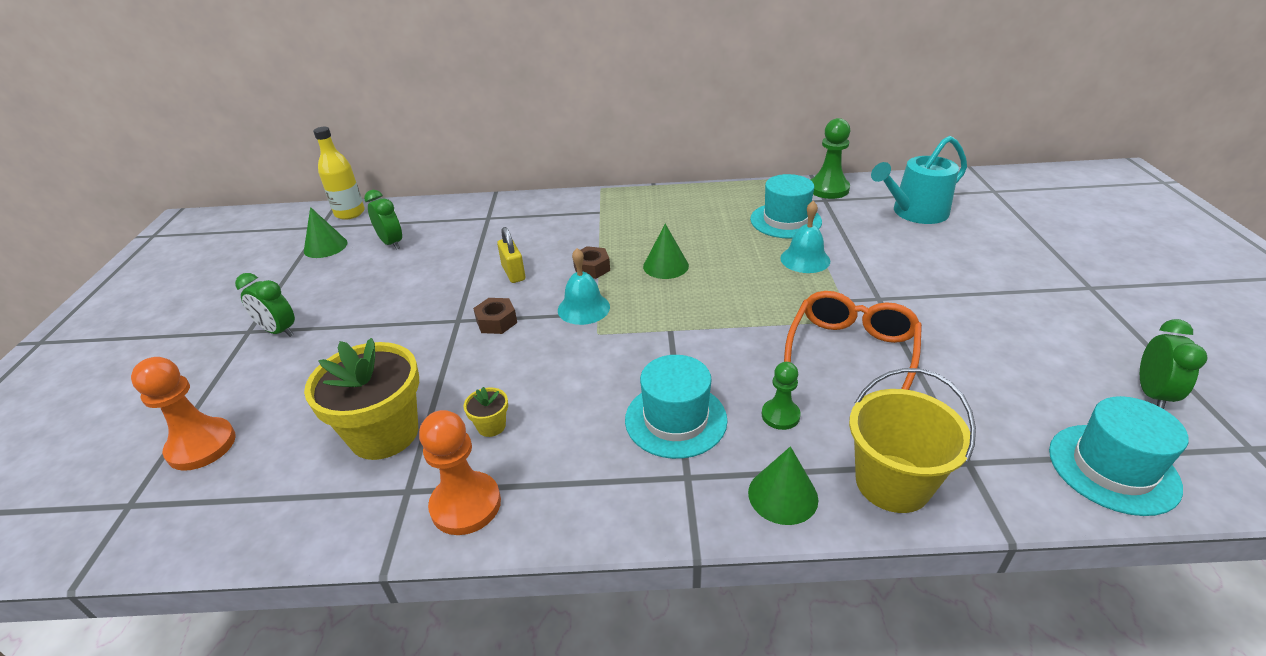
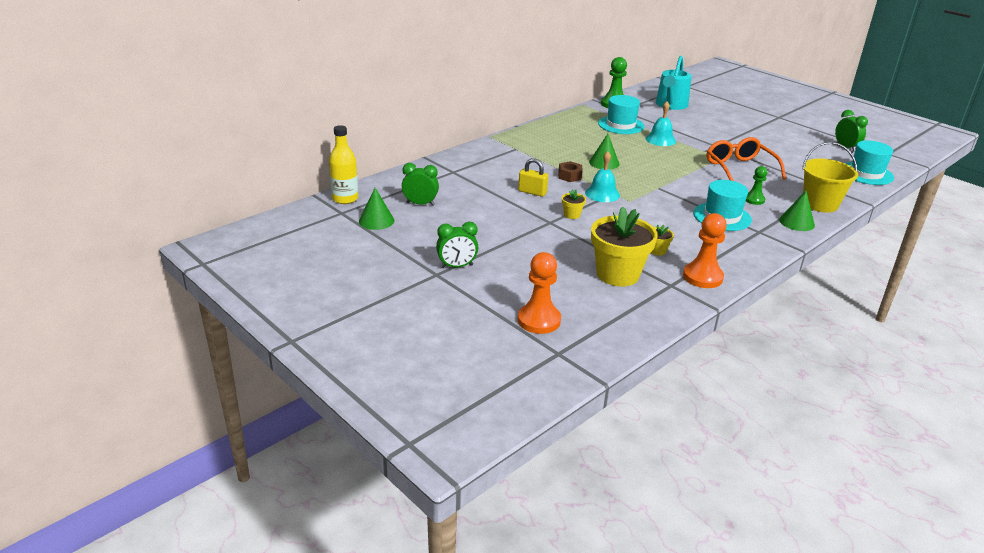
camera: 45 degrees left, 5 degrees down
(496, 322) = (572, 215): brown nut -> yellow flower pot

